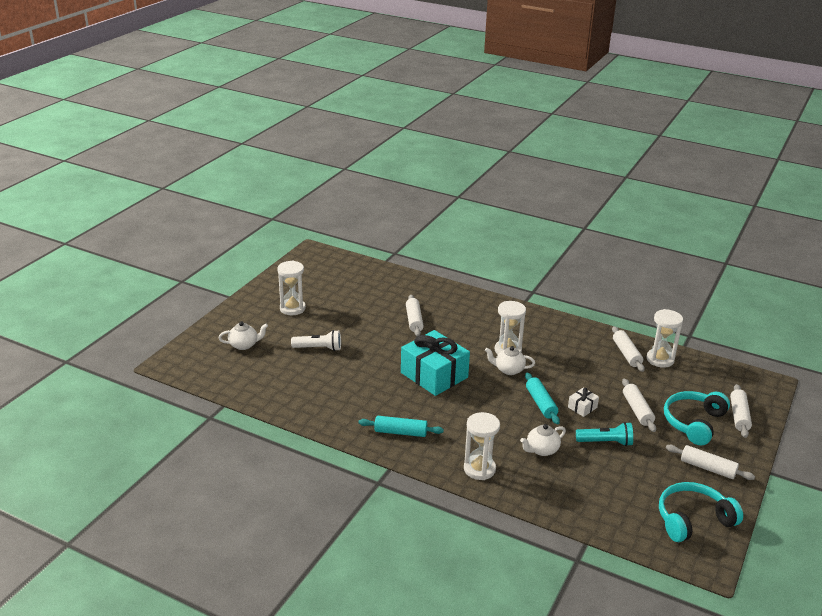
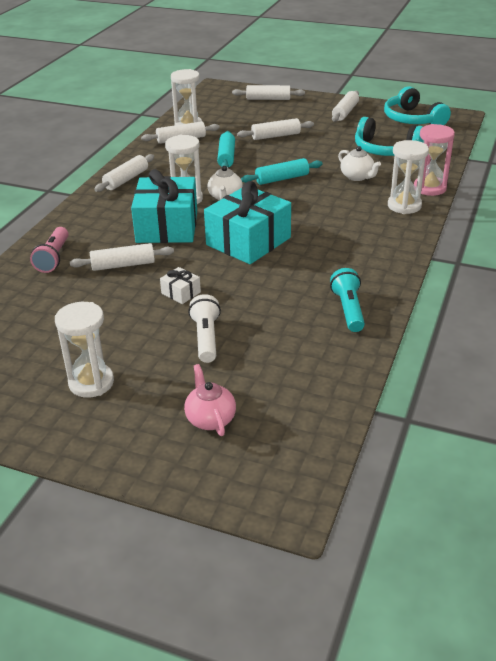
camera: 95 degrees left, 5 degrees up
(244, 345) = (210, 419): white teapot -> pink teapot
(400, 432) = (368, 254): turquoise rolling pin -> turquoise rolling pin (226, 157)
(430, 294) = (53, 258): none -> pink flashlight
(464, 340) = (167, 226): none -> turquoise gift
(513, 494) = (429, 188): none -> pink hourglass
(545, 324) = (126, 180): none -> white rolling pin
(582, 407) = (280, 159): white gift -> white gift (181, 293)
(606, 442) = (330, 149): turquoise flashlight -> turquoise flashlight (348, 309)
(693, 422) = (285, 115): turquoise headphones -> turquoise headphones (385, 149)

